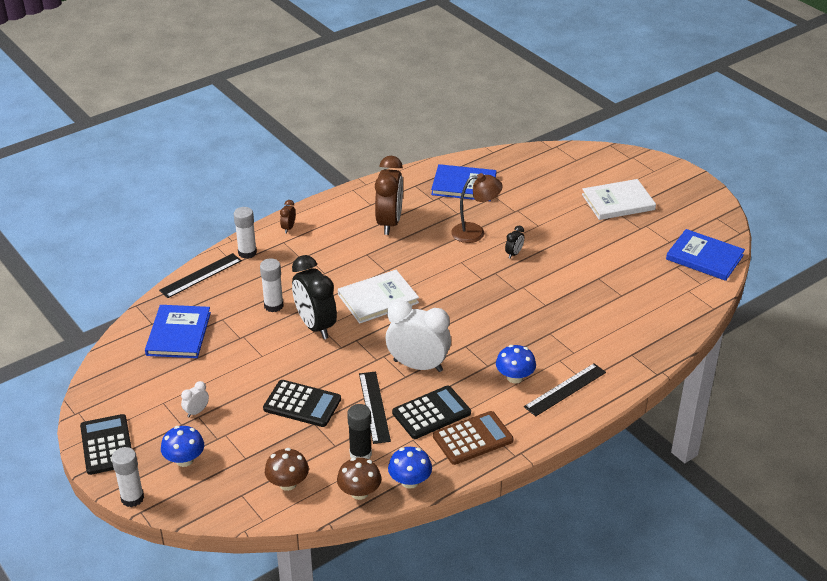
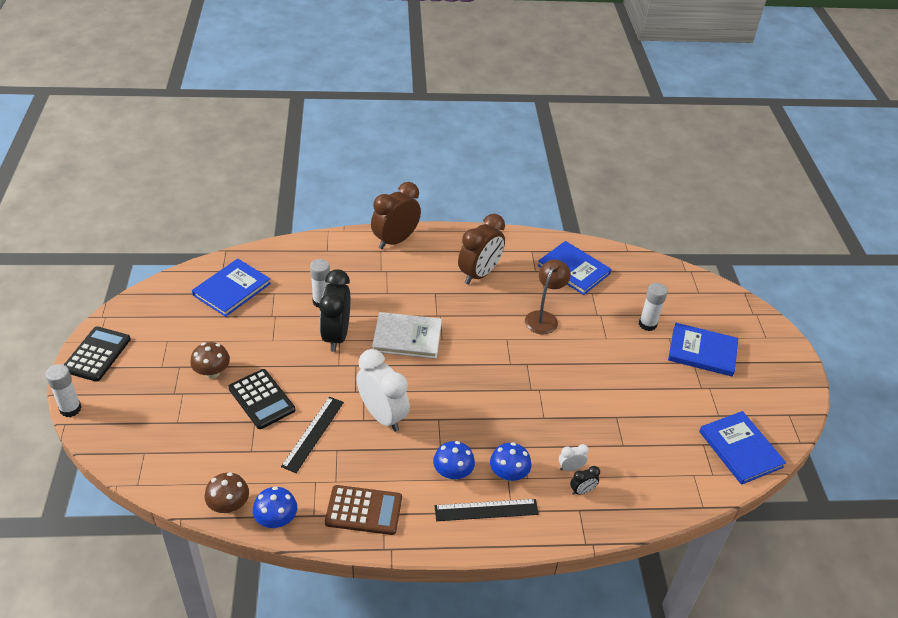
camera: 30 degrees right, 5 degrees up
(184, 460) = (134, 398): blue mushroom -> blue mushroom (508, 474)
(196, 411) = (182, 362): white clock -> white clock (570, 468)
(201, 275) = (293, 249): black ruler -> none
(247, 253) = (345, 246): white glue stick -> white glue stick (647, 324)
(287, 483) = (185, 463): brown mushroom -> brown mushroom (212, 372)
(288, 228) = (395, 240): brown clock -> brown clock, size x2.33
(360, 454) = (262, 470): black glue stick -> none
(431, 413) = (352, 466): black calculator -> none
(475, 232) = (544, 318): brown lamp -> brown lamp turned 90 degrees counterclockwise
(514, 254) = (559, 354): black clock -> black clock (582, 491)
(618, 202) = (702, 351): white book -> blue book

